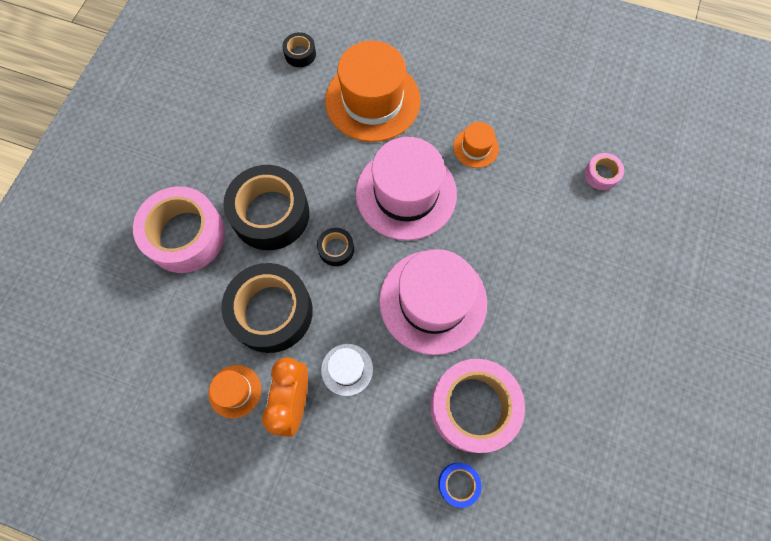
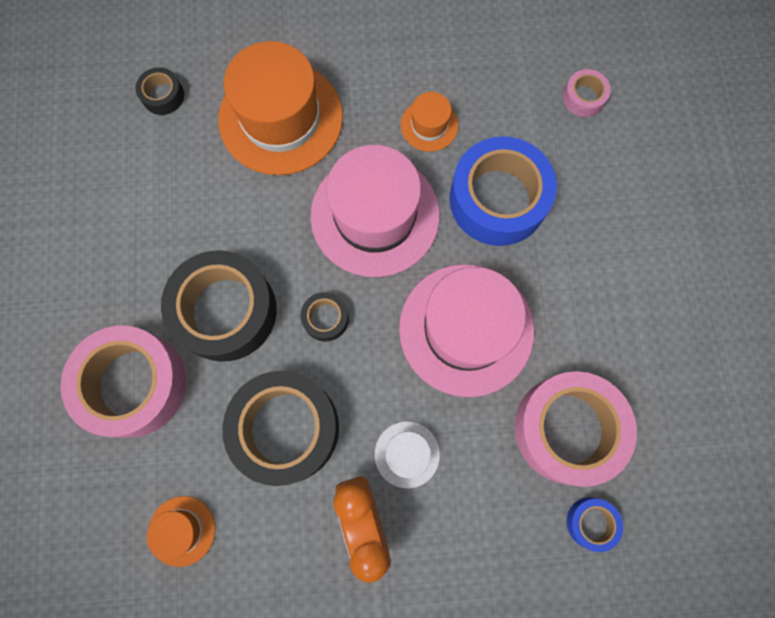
camera: 25 degrees left, 5 degrees up
(235, 391) = (289, 542): orange hat -> orange hat (181, 530)
(501, 220) = (498, 199): none -> blue tape

